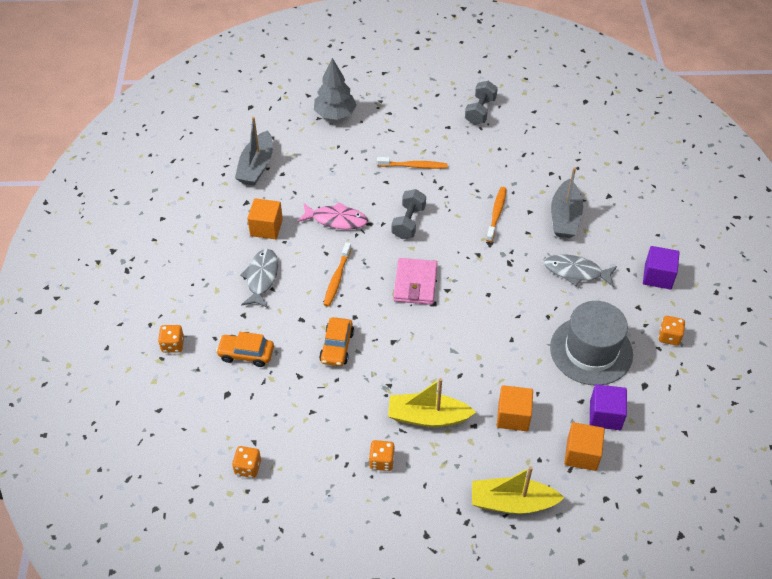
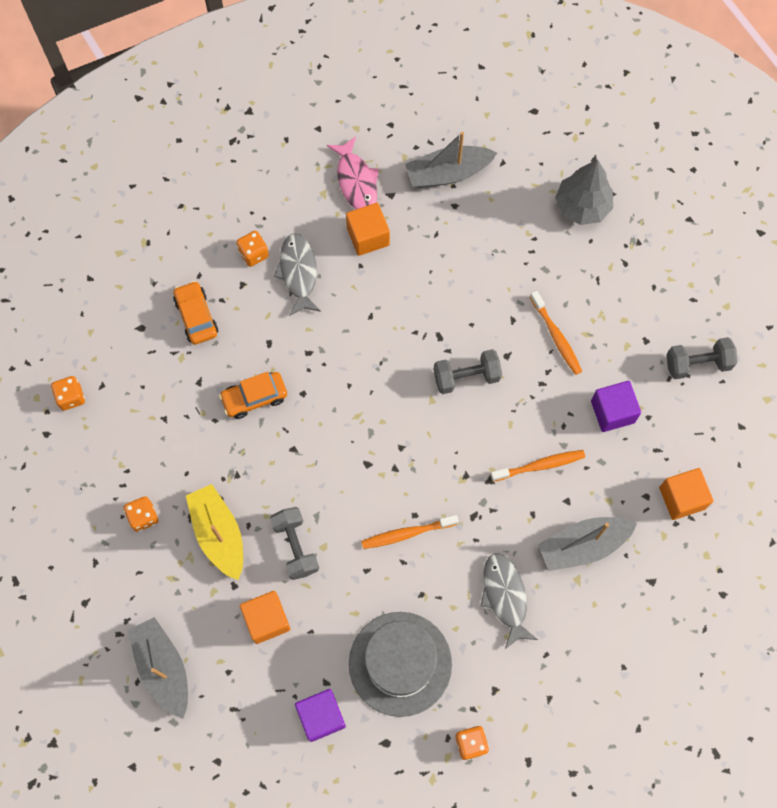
camera: 60 degrees right, 20 degrees up
(173, 345) = (168, 242): orange dice -> orange dice (253, 254)
(261, 278) = (298, 273): grey fish -> grey fish turned 75 degrees counterclockwise
(336, 220) = (423, 300): pink fish -> pink fish (356, 181)
(337, 278) = (342, 347): orange toothbrush -> orange toothbrush (407, 533)
(415, 284) = (383, 431): pink wallet -> none
(467, 373) = (295, 546): none -> grey dumbbell
(512, 502) = (163, 668): yellow boat -> grey boat
(581, 454) = (258, 713): orange cube -> orange cube (681, 498)
(658, 276) = (555, 694): purple cube -> purple cube (612, 411)

